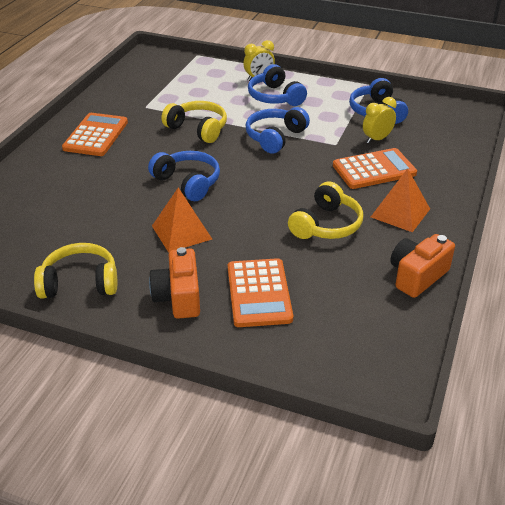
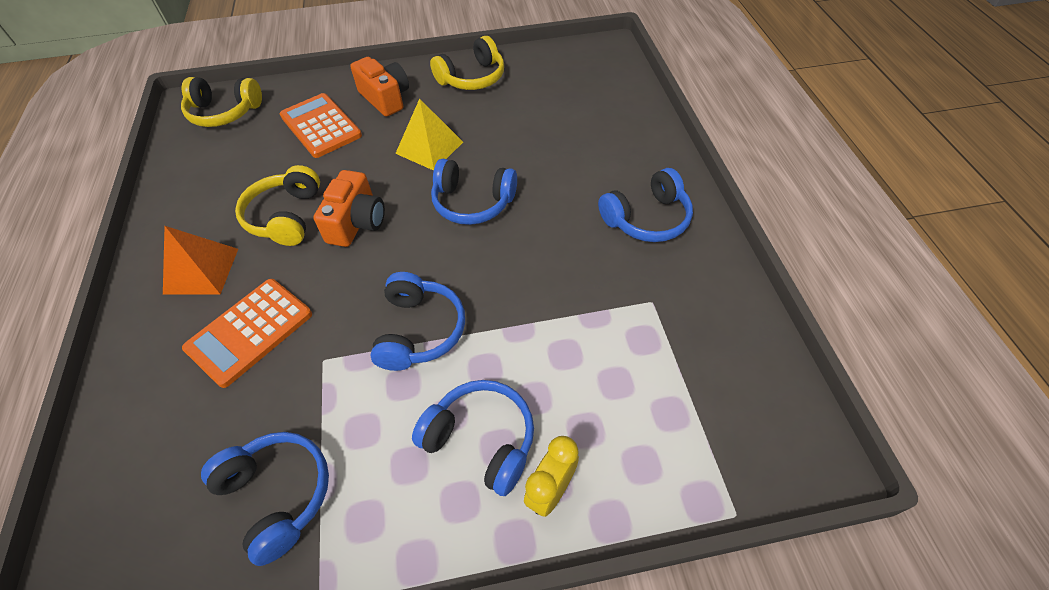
camera: 150 degrees right, 15 degrees up
(96, 135) = (647, 218): orange calculator -> blue headphones
(181, 232) = (429, 147): orange pyramid -> yellow pyramid
(198, 129) = (537, 293): yellow headphones -> yellow headphones (224, 112)
(377, 139) = (260, 406): yellow clock -> none
(417, 276) = (174, 199): orange camera -> orange camera (357, 223)

